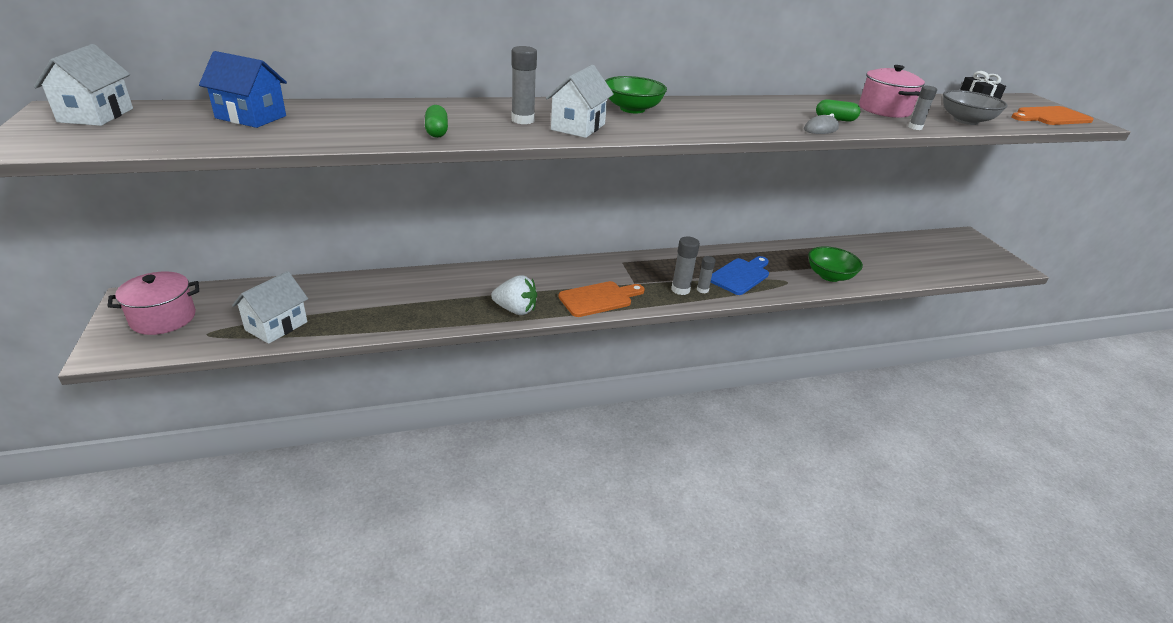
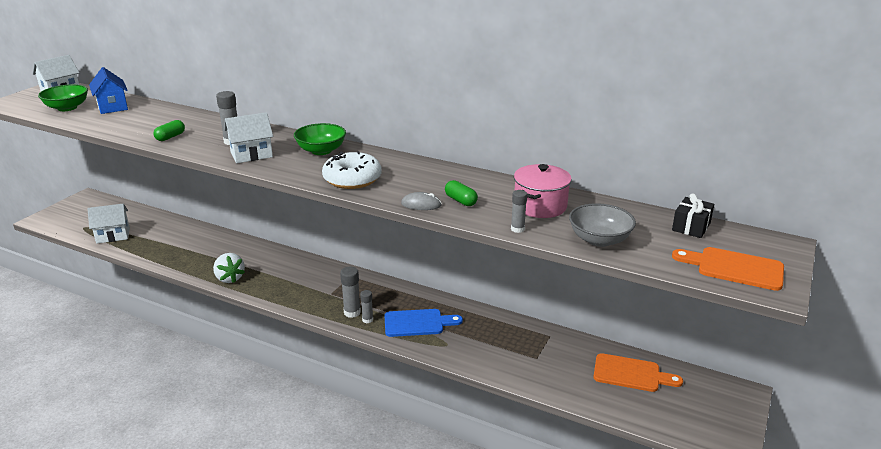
camera: 45 degrees right, 5 degrees down
(163, 318) = (81, 212): pink pot -> none
(598, 299) = (288, 293): orange cutting board -> orange cutting board (631, 374)
(722, 124) = (352, 179): none -> white donut
(829, 276) = (494, 358): green bowl -> green bowl (67, 108)

